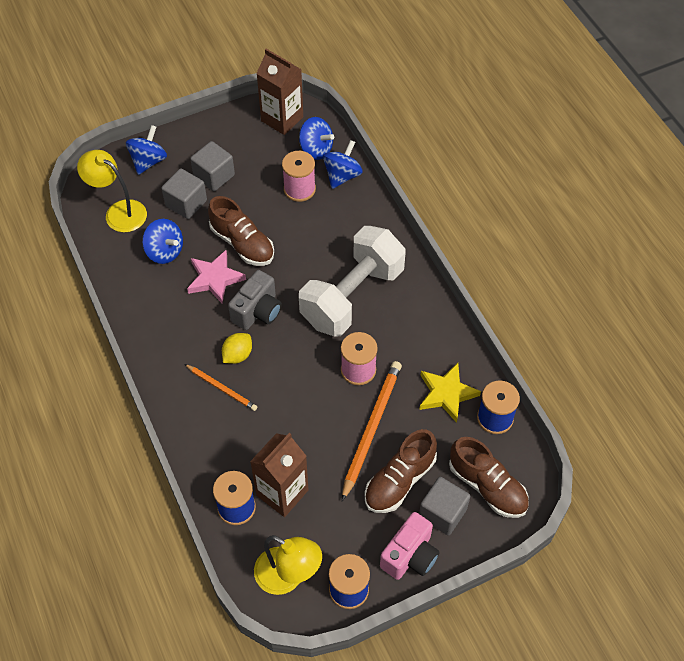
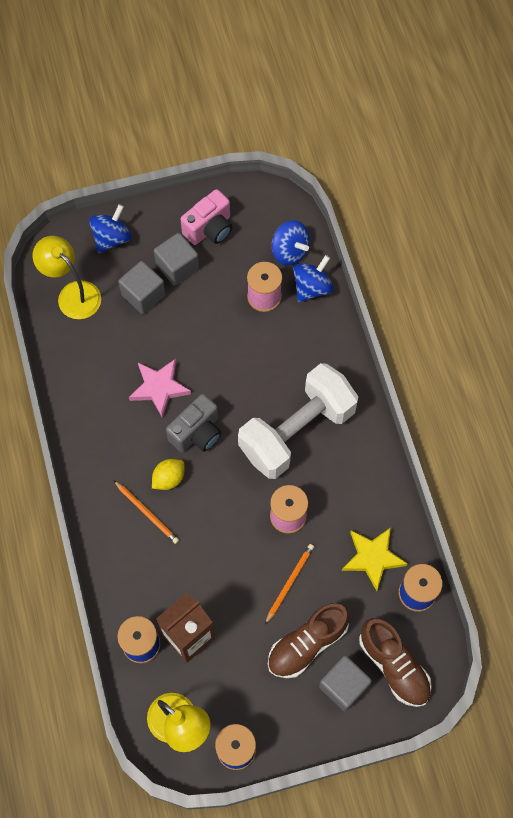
camera: 10 degrees right, 10 degrees up
(165, 251) = (113, 348): blue spinning top -> none
(242, 243) = (194, 352): brown shoe -> none
(282, 119) = (260, 208): brown carton -> none
(371, 428) = (289, 583): orange pencil -> orange pencil, size x0.57
(410, 556) = (302, 725): pink camera -> pink camera (209, 229)

